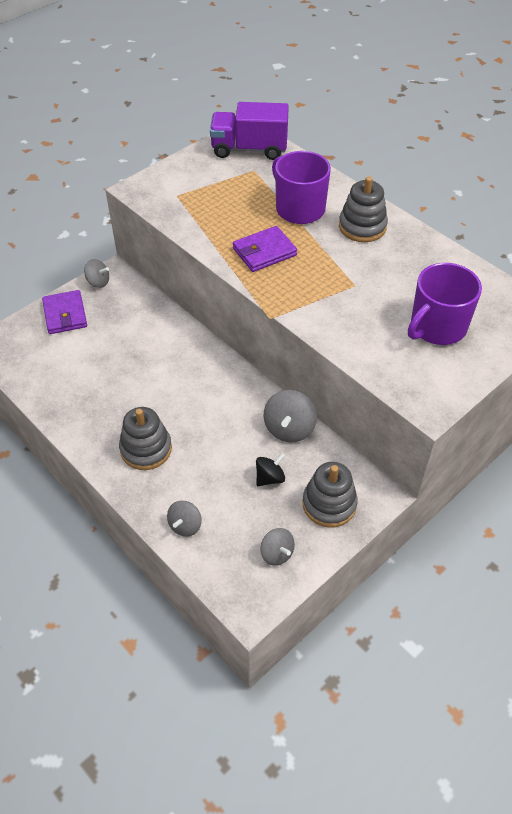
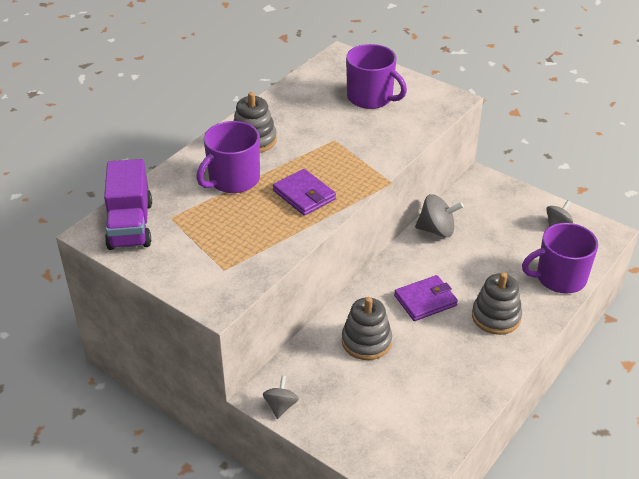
camera: 100 degrees left, 10 degrees down
(65, 314) = (341, 424): purple wallet -> purple wallet (425, 301)
(185, 525) = (559, 278): grey spinning top -> purple mug
(270, 478) = (491, 236): black spinning top -> none
(329, 504) = (501, 202): grey stacking toy -> grey stacking toy (366, 341)

